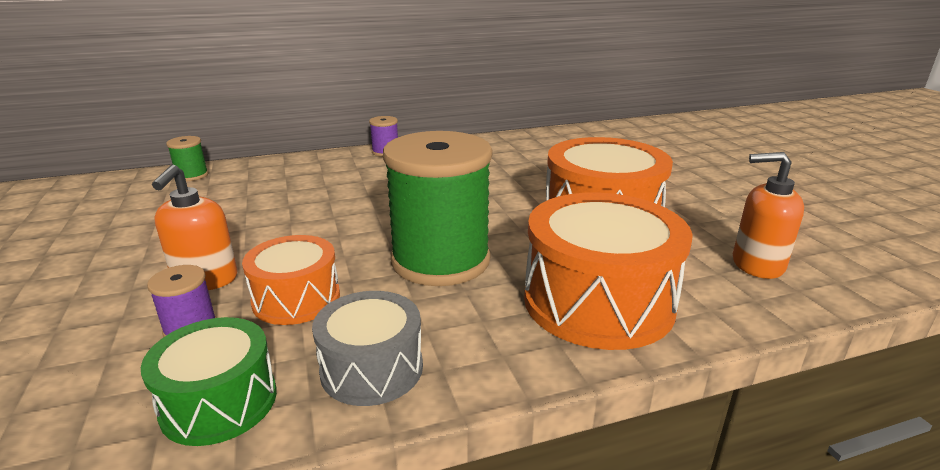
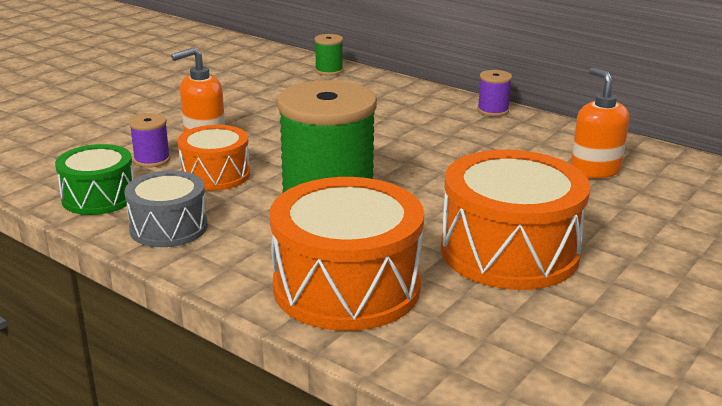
camera: 55 degrees right, 0 degrees up
(757, 264) = (534, 360): orange soap dispenser -> orange soap dispenser (595, 170)

